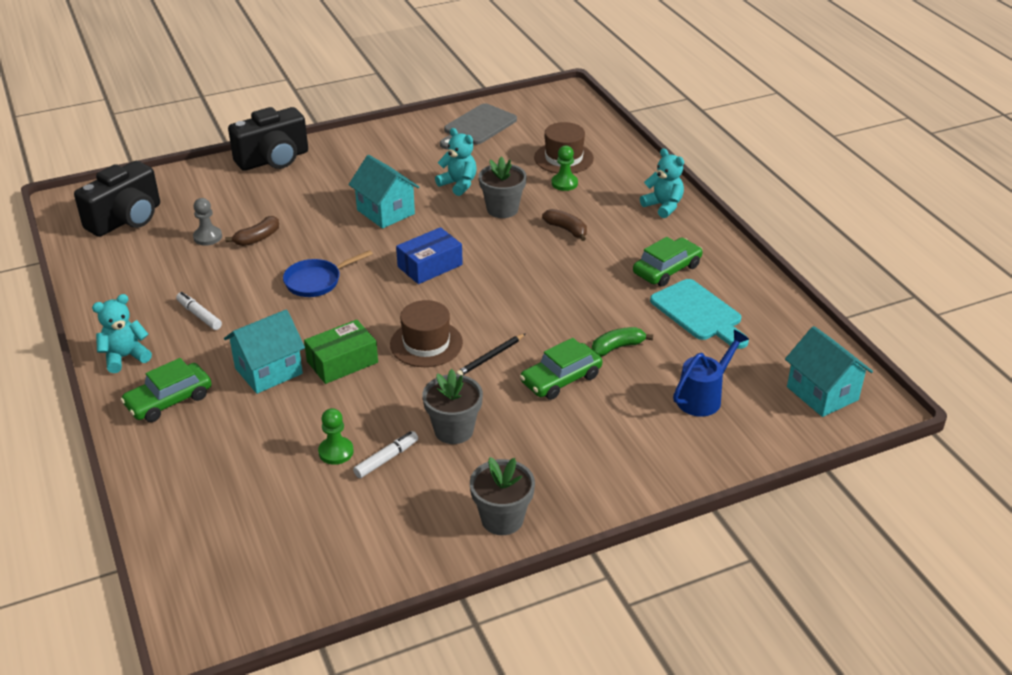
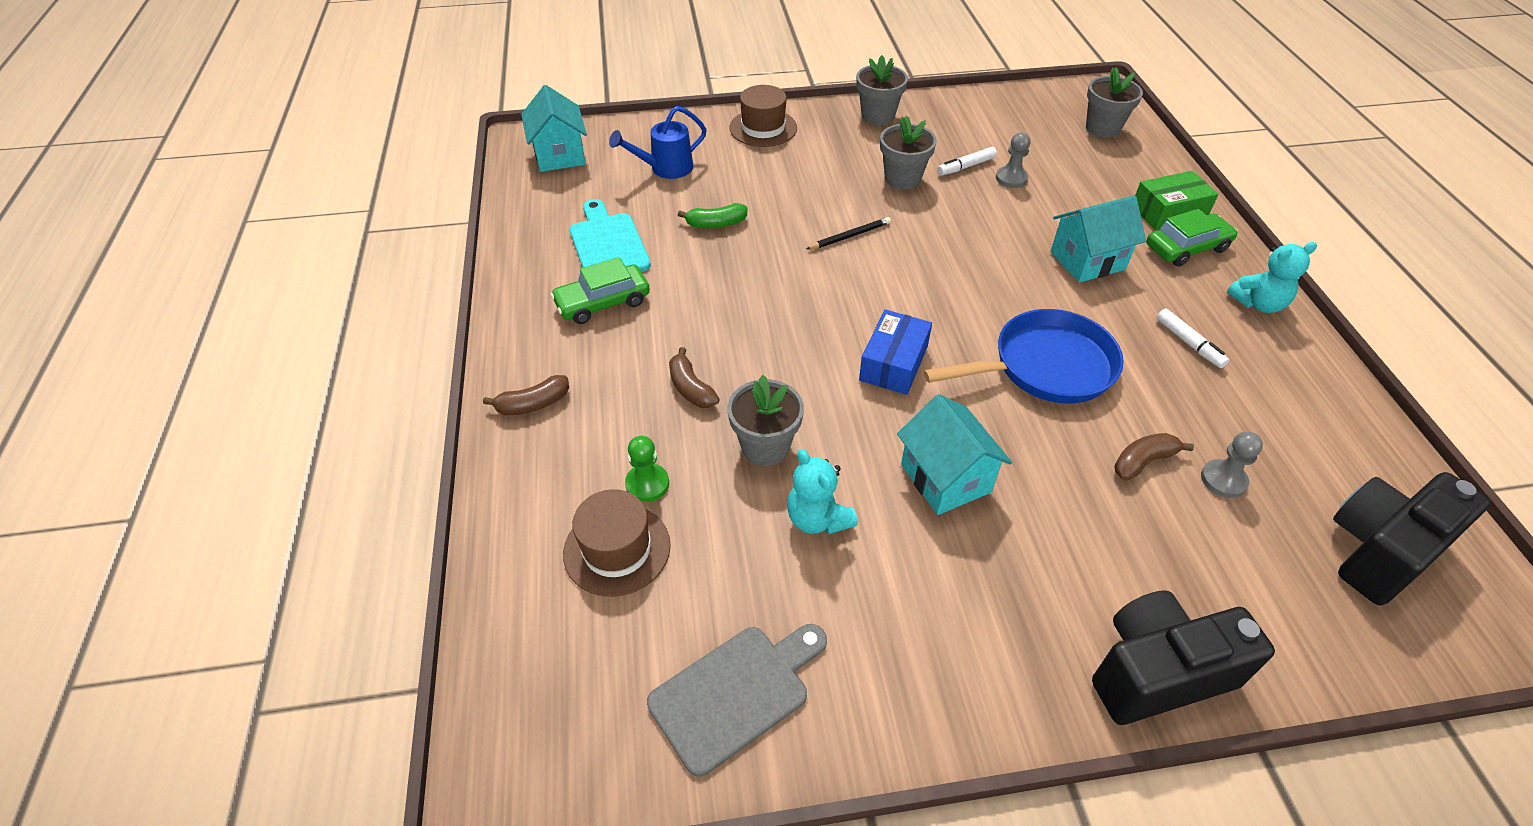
camera: 165 degrees left, 10 degrees up
(215, 553) = (1102, 128): none -> grey flower pot
(316, 281) = (1045, 367): blue pan -> blue pan, size x1.64
(336, 452) = (1011, 178): green pawn -> grey pawn
(342, 362) = (1008, 257): green box -> green box (1168, 212)
(426, 343) = (915, 261): brown hat -> brown hat (763, 128)
(430, 266) = (893, 363): blue box -> blue box turned 45 degrees counterclockwise
(561, 379) = (787, 204): green car -> none
(663, 206) = (533, 404): turquoise teddy bear -> brown banana

